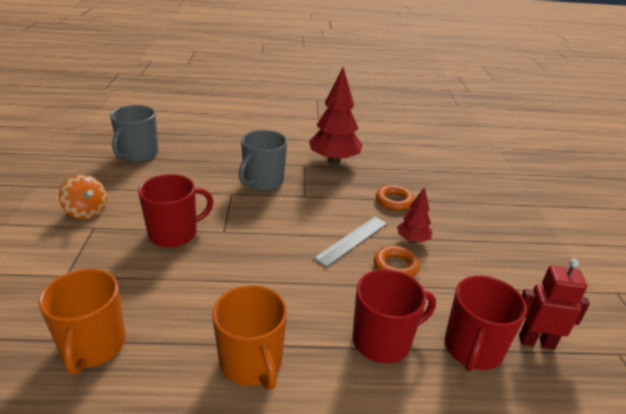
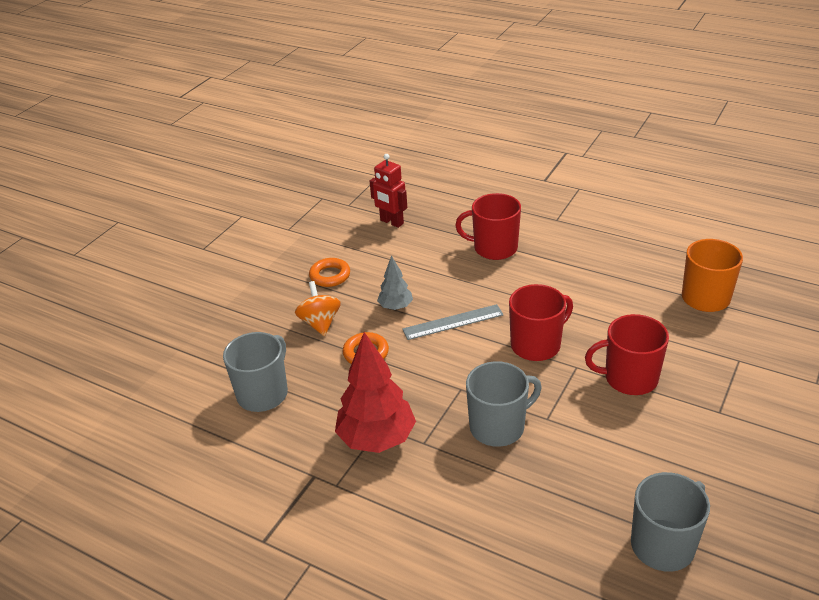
camera: 145 degrees left, 5 degrees up
(87, 212) = (730, 438): orange spinning top -> orange spinning top (320, 323)
(251, 363) = (593, 259): orange mug -> none
(395, 266) = (435, 290): orange ring -> orange ring (330, 276)
(412, 240) = (396, 307): red tree -> grey tree
(427, 165) = (263, 393): none -> grey mug
(472, 349) = (438, 229): red mug -> red mug (536, 345)

